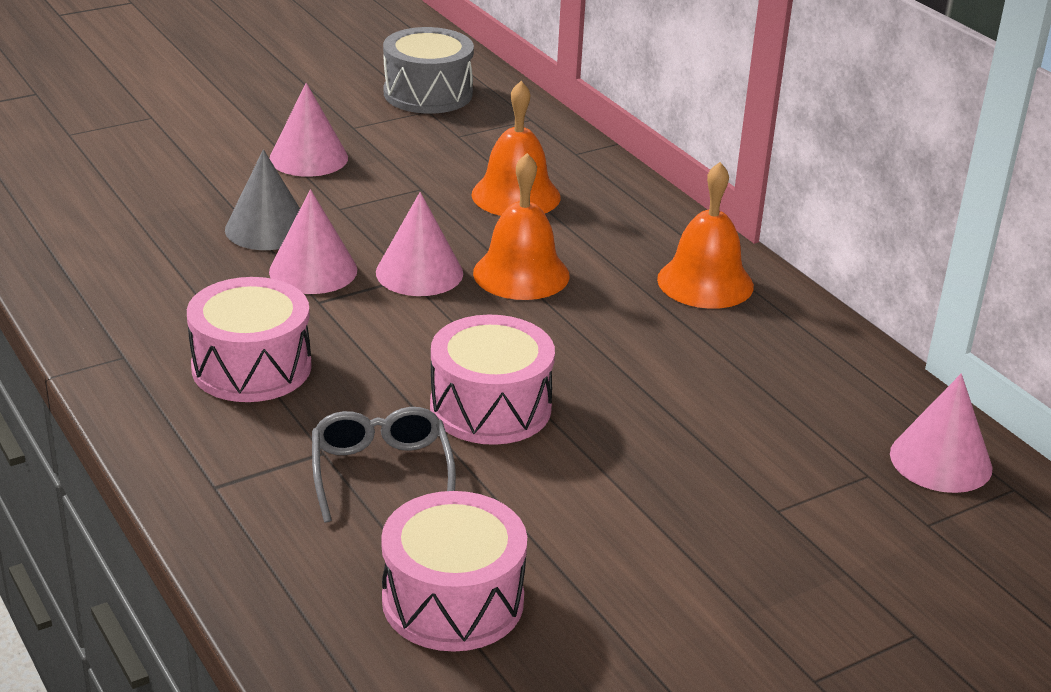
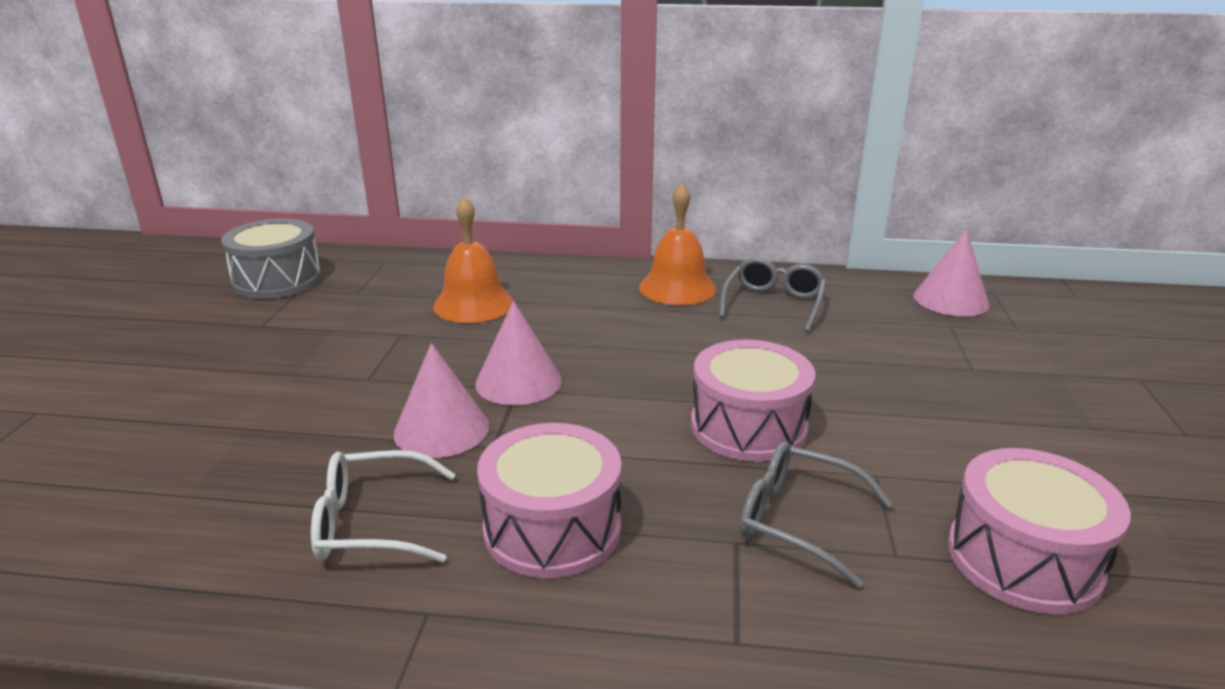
camera: 50 degrees left, 5 degrees down
(181, 295) = (371, 523): none -> white glasses
(267, 228) = (338, 426): grey cone -> none
(308, 158) = (267, 362): pink cone -> none
(521, 274) = (580, 342): orange bell -> none
(753, 348) = (774, 303): none -> grey glasses

